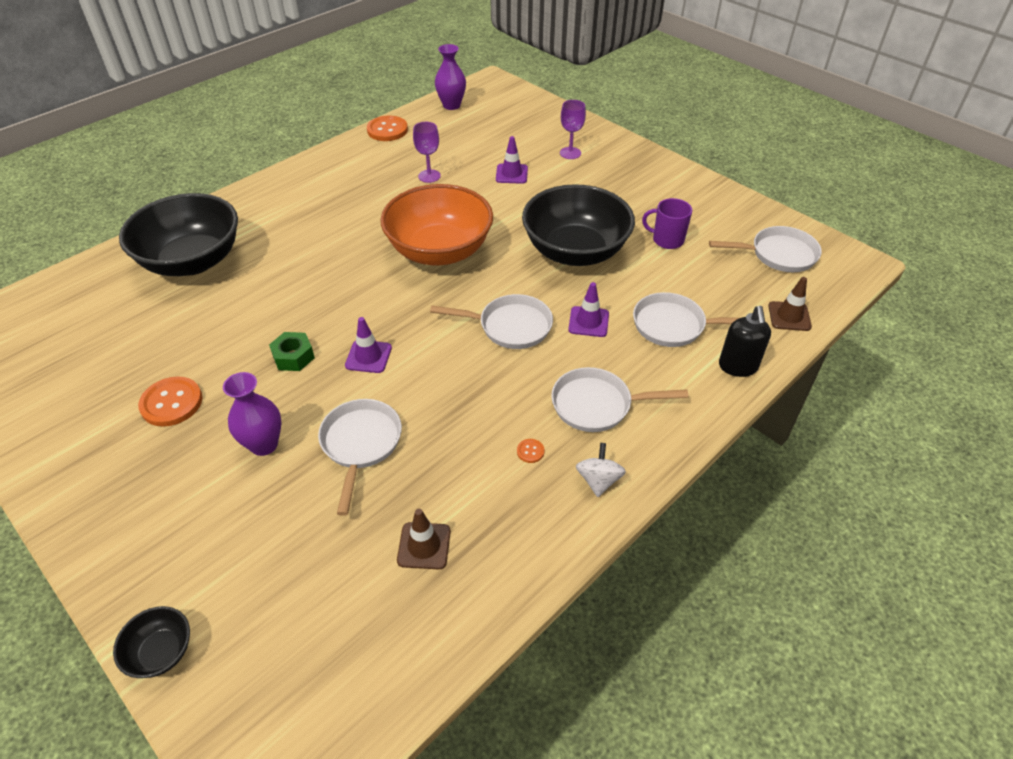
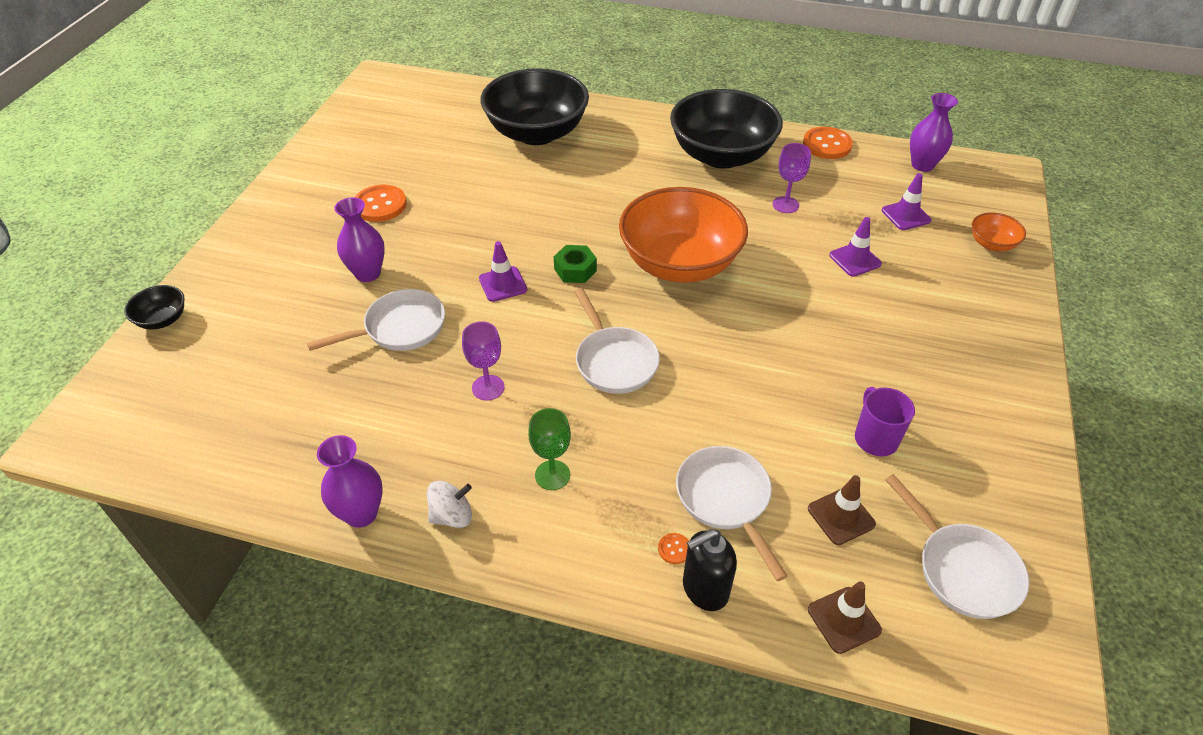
camera: 60 degrees right, 0 degrees up
(293, 357) = (471, 241): green nut -> green nut (575, 270)
(424, 546) = (314, 418): brown traffic cone -> brown traffic cone (841, 516)
(530, 451) = (458, 446): orange button -> orange button (674, 549)
(548, 118) = (991, 244): none -> orange bowl
(559, 542) = (361, 513): none -> purple vase
(570, 153) = (947, 289): purple goblet -> purple goblet (488, 388)
(575, 251) = (774, 364): black bowl -> black bowl (721, 155)
(588, 322) = (670, 420): purple traffic cone -> purple traffic cone (906, 215)
(597, 405) = (552, 475): white pan -> green goblet

